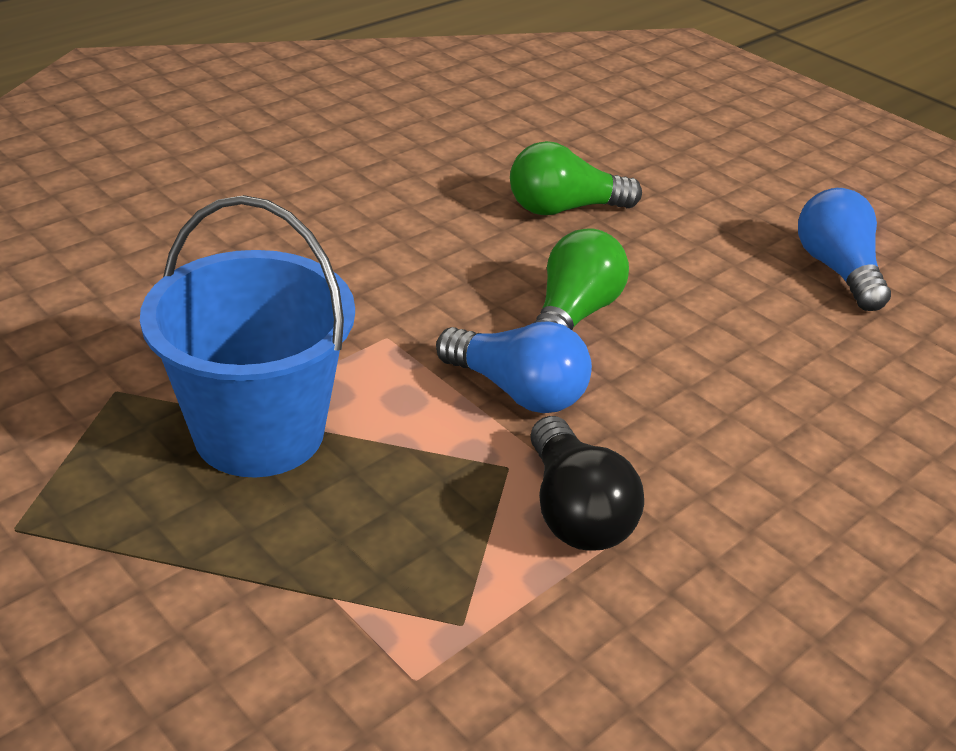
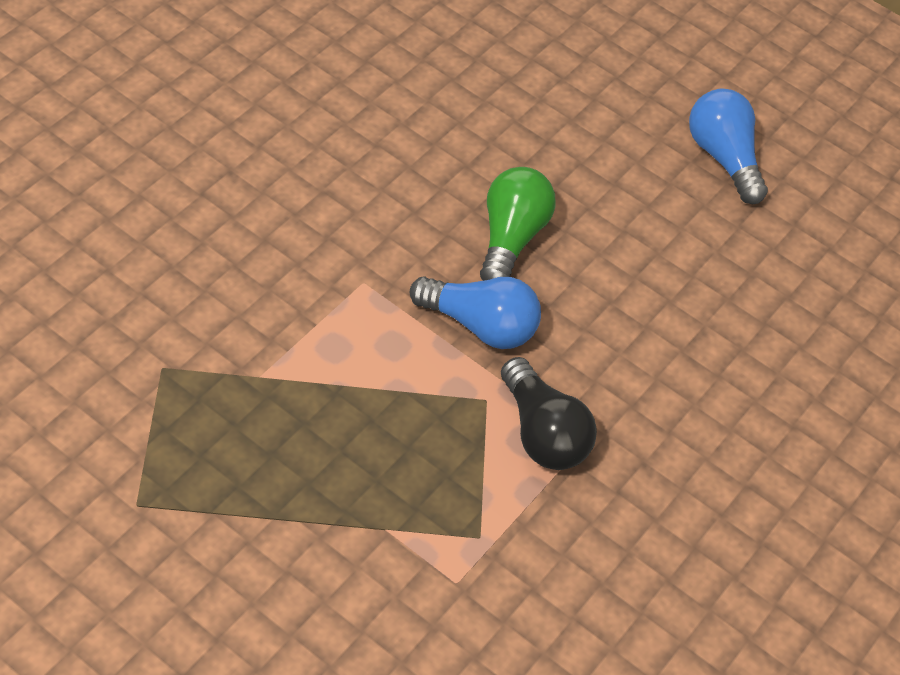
camera: 15 degrees left, 15 degrees up
(259, 432) = (289, 393): blue bucket -> none
(564, 209) = (483, 111): green light bulb -> none

